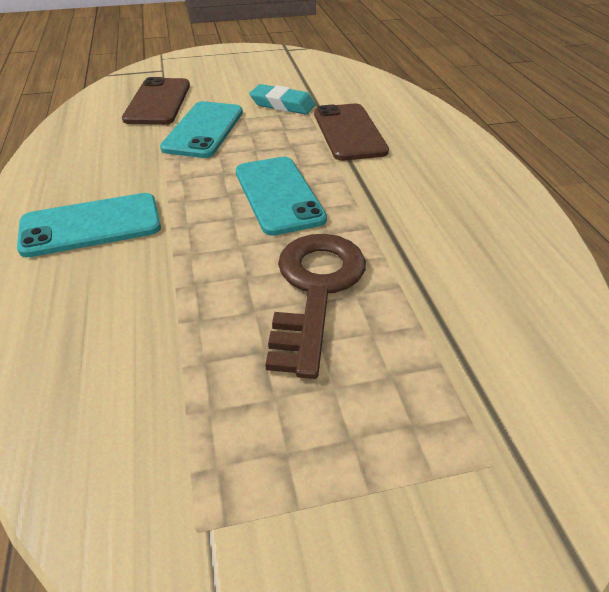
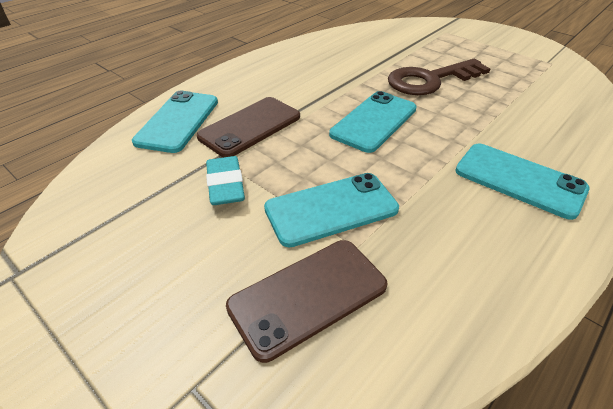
camera: 125 degrees left, 0 degrees up
(395, 107) = (178, 121): none -> turquoise phone

